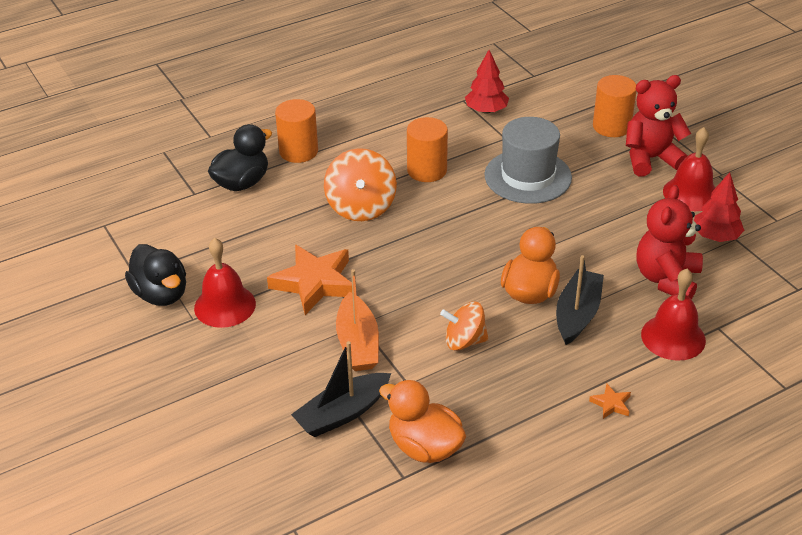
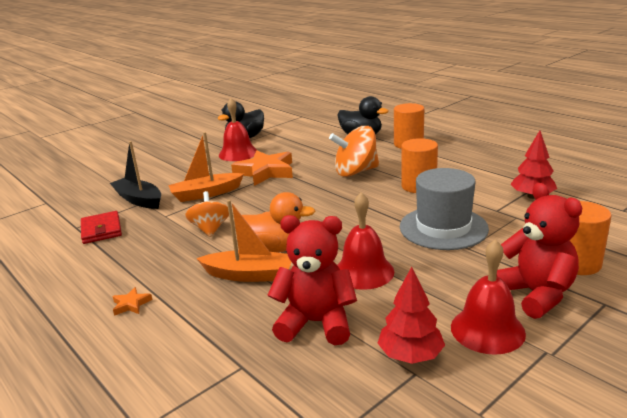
camera: 80 degrees right, 15 degrees down
(424, 447) = (101, 230): orange duck -> red wallet
(577, 314) = (249, 275): black boat -> orange boat
(673, 337) = (223, 334): red bell -> red bell (363, 272)

